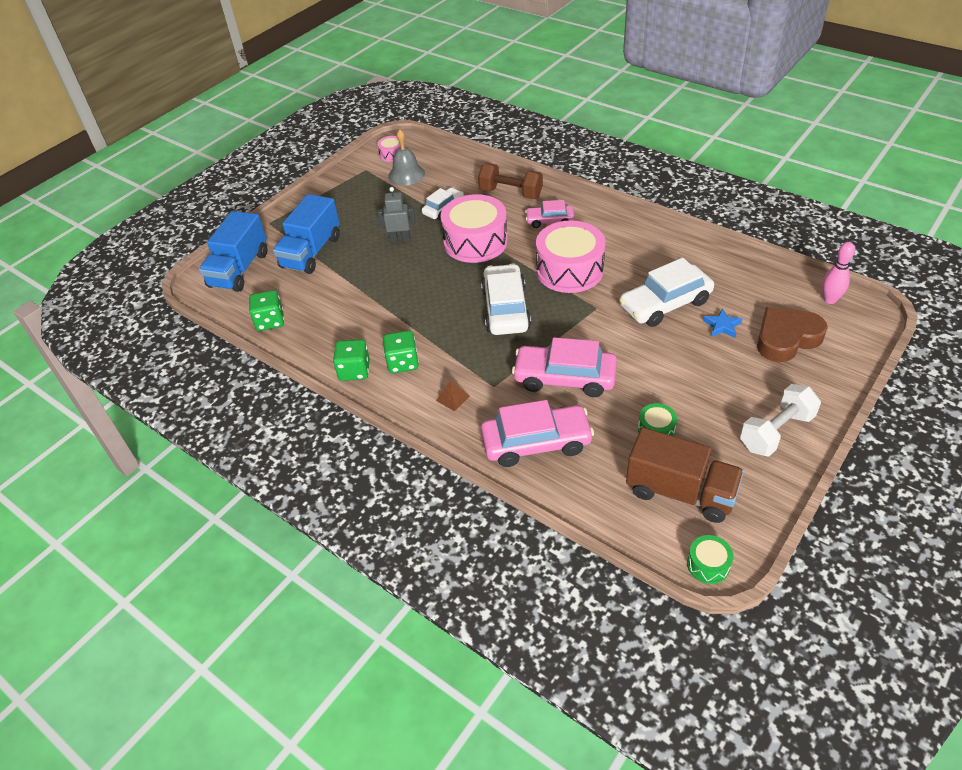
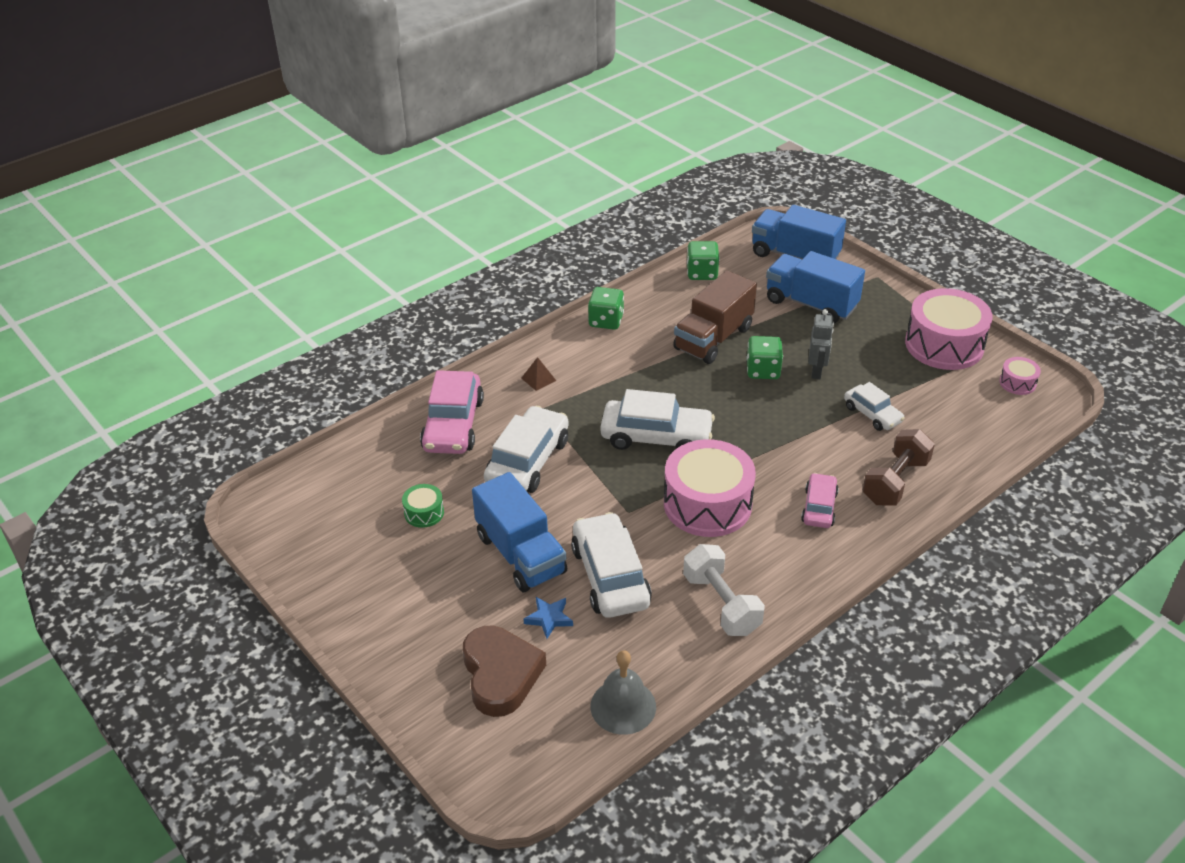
camera: 100 degrees right, 5 degrees down
(402, 363) = (603, 352): green dice -> green dice (763, 370)
(406, 174) = (962, 391): grey bell -> grey bell (623, 706)
(475, 242) = (792, 432): pink drum -> pink drum (944, 345)
(564, 378) = (528, 461): pink car -> white car
(670, 356) = (521, 554): none -> blue truck
(680, 492) = (342, 508): brown truck -> brown truck (713, 338)
(708, 565) = (259, 504): green drum -> none
(776, 432) = (370, 607): white dumbbell -> white dumbbell (721, 604)
(830, 300) = (550, 754): pink bowling pin -> none

